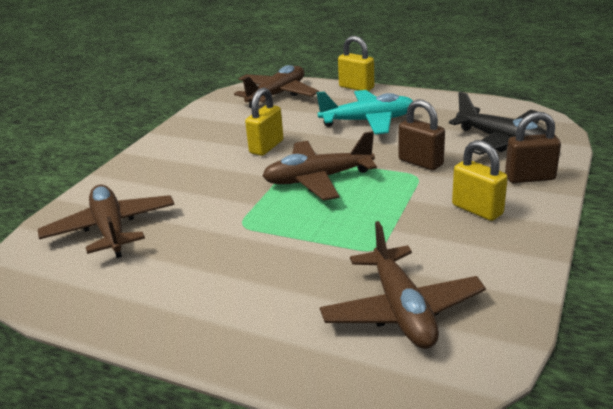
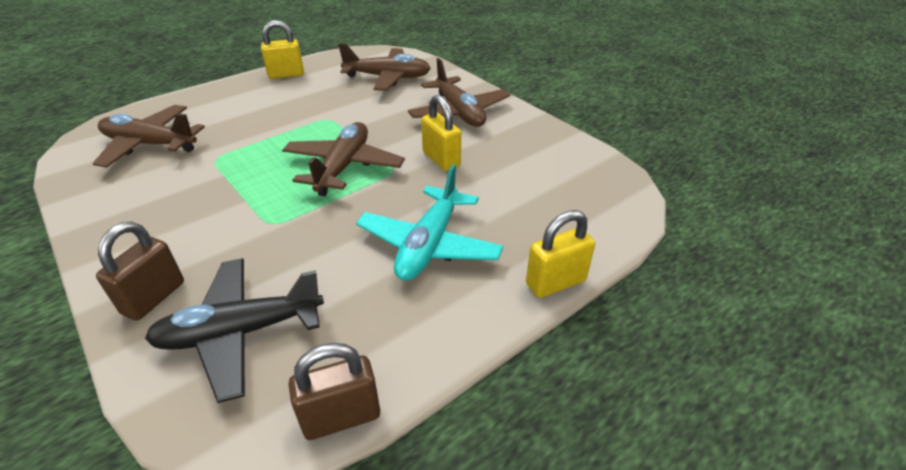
camera: 115 degrees right, 10 degrees up
(277, 95) = (584, 205): brown plane -> brown plane (459, 112)
(420, 162) = (290, 237): brown padlock -> brown padlock (341, 417)
(477, 210) = (173, 228): yellow padlock -> yellow padlock (286, 75)

